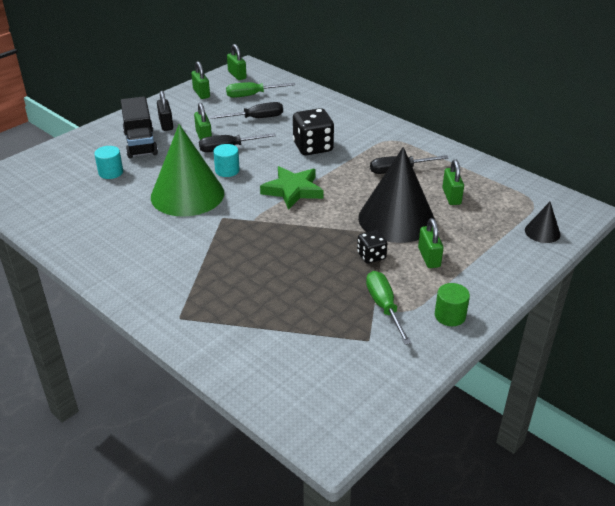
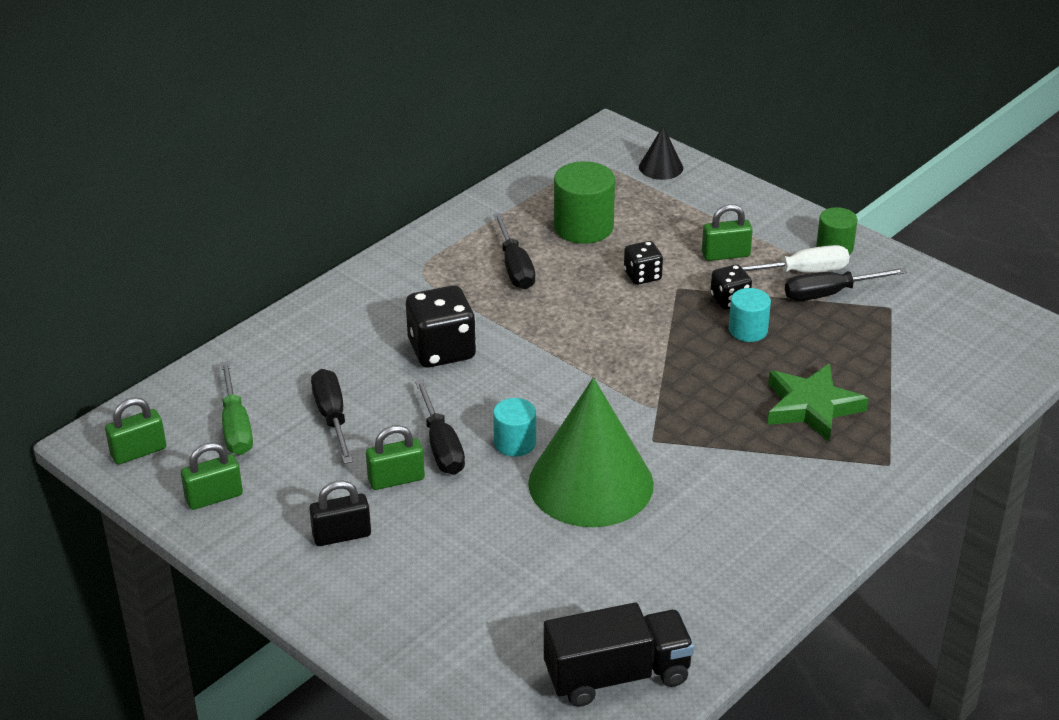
camera: 90 degrees left, 0 degrees up
(111, 172) = (521, 589): turquoise cylinder -> turquoise cylinder (748, 330)
(140, 143) = (415, 562): black truck -> black truck (617, 675)
(293, 190) = (574, 370): green star -> green star (812, 407)
(384, 307) = (829, 294): green screwdriver -> black screwdriver
(396, 219) = (642, 276): black cone -> black dice
(411, 294) = (802, 272): none -> white screwdriver
(451, 196) = (583, 227): green padlock -> green cylinder

